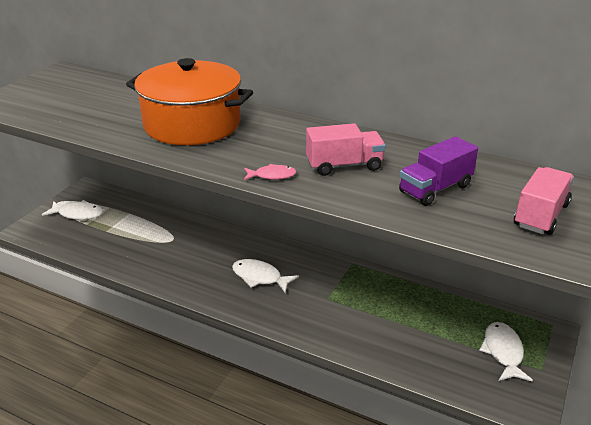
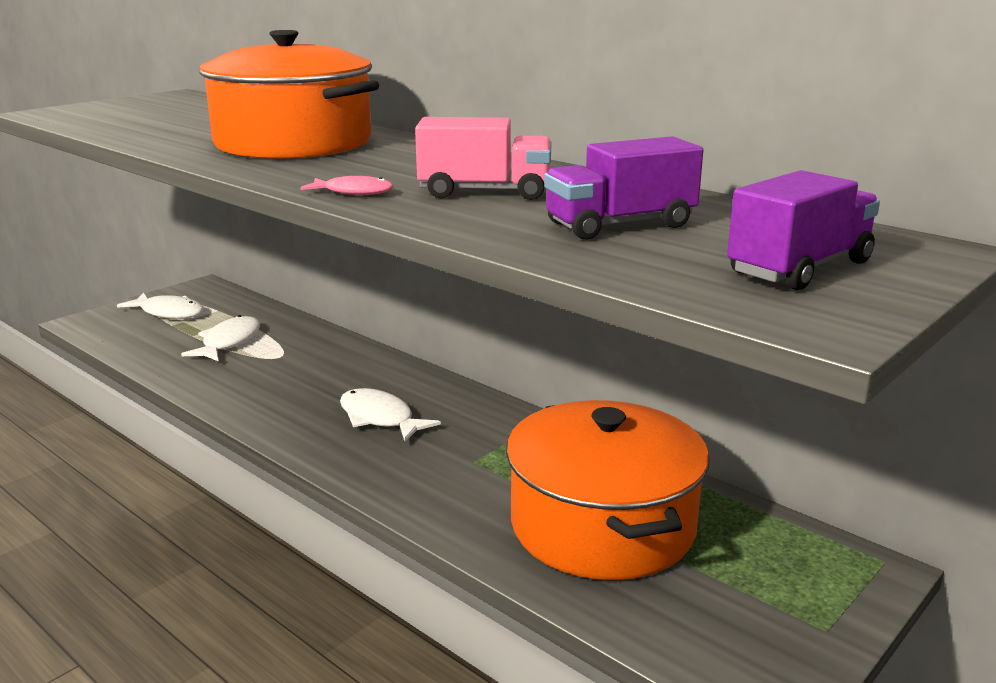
camera: 15 degrees right, 10 degrees down
(414, 328) = (602, 525): none -> orange pot
(503, 352) = (759, 588): white fish -> white fish (228, 342)
(540, 215) = (799, 268): pink truck -> purple truck

